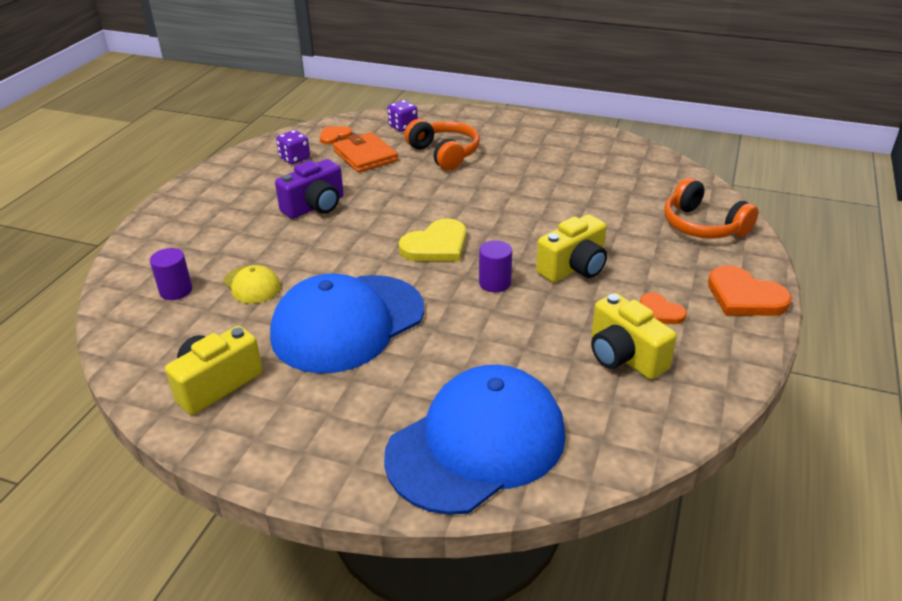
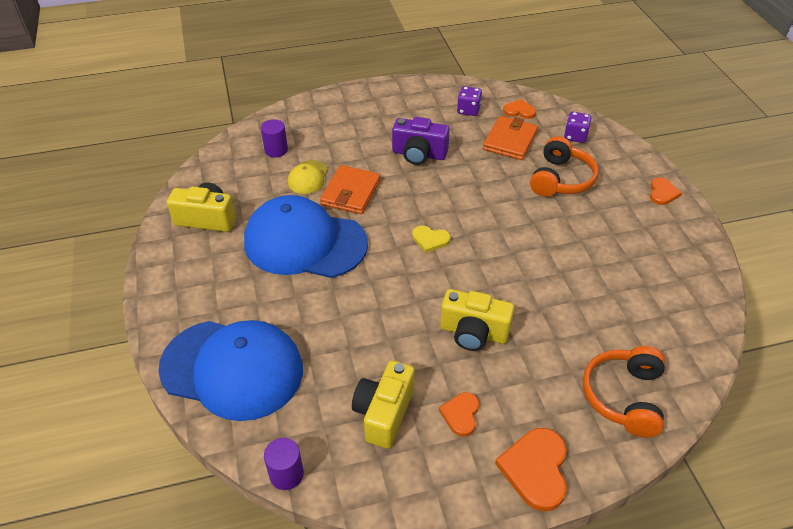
camera: 55 degrees right, 10 degrees up
(313, 266) = (350, 192): none -> orange wallet
(436, 245) = (430, 239): yellow heart -> yellow heart, size x0.59
(495, 283) = (412, 295): purple cylinder -> purple cylinder (286, 474)
(514, 121) = (662, 193): none -> orange heart

